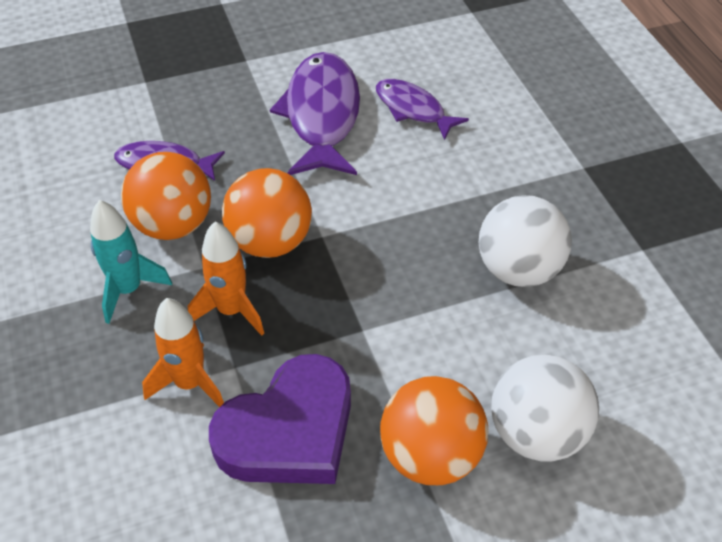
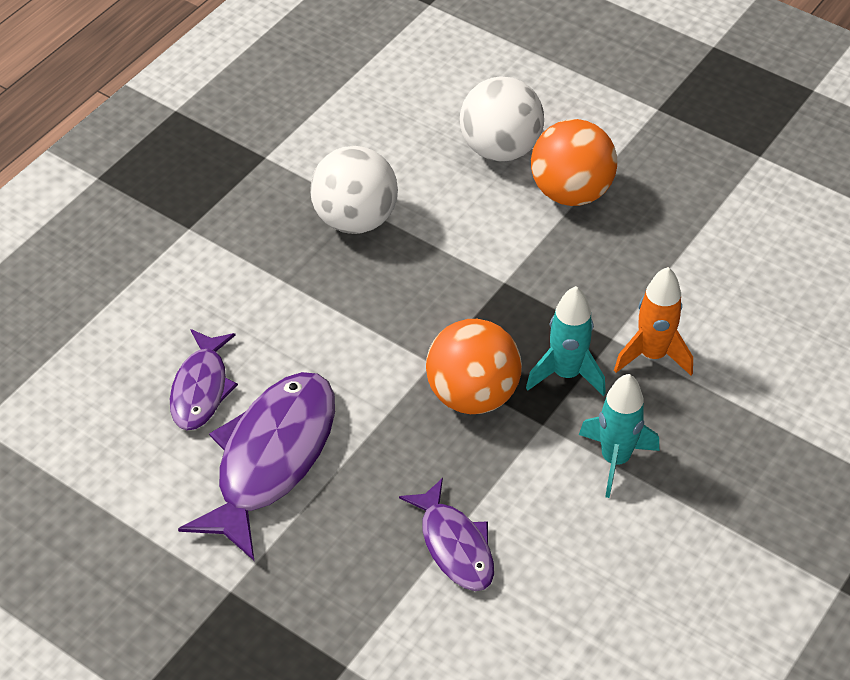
camera: 125 degrees left, 0 degrees up
(173, 225) = (519, 480): orange ball -> none
(231, 310) = (566, 374): orange rocket -> turquoise rocket
(289, 431) = (629, 274): purple heart -> none
(322, 115) = (271, 459): purple fish -> purple fish turned 150 degrees clockwise

